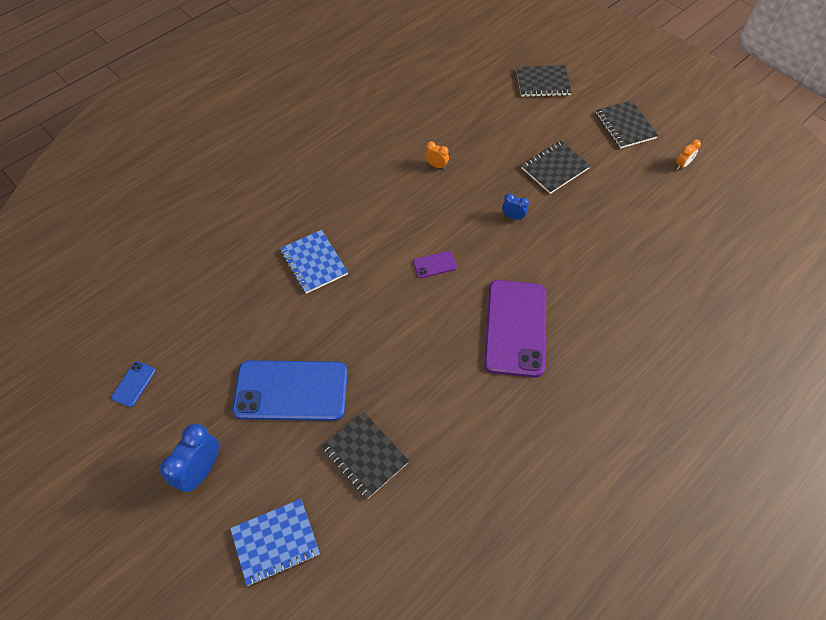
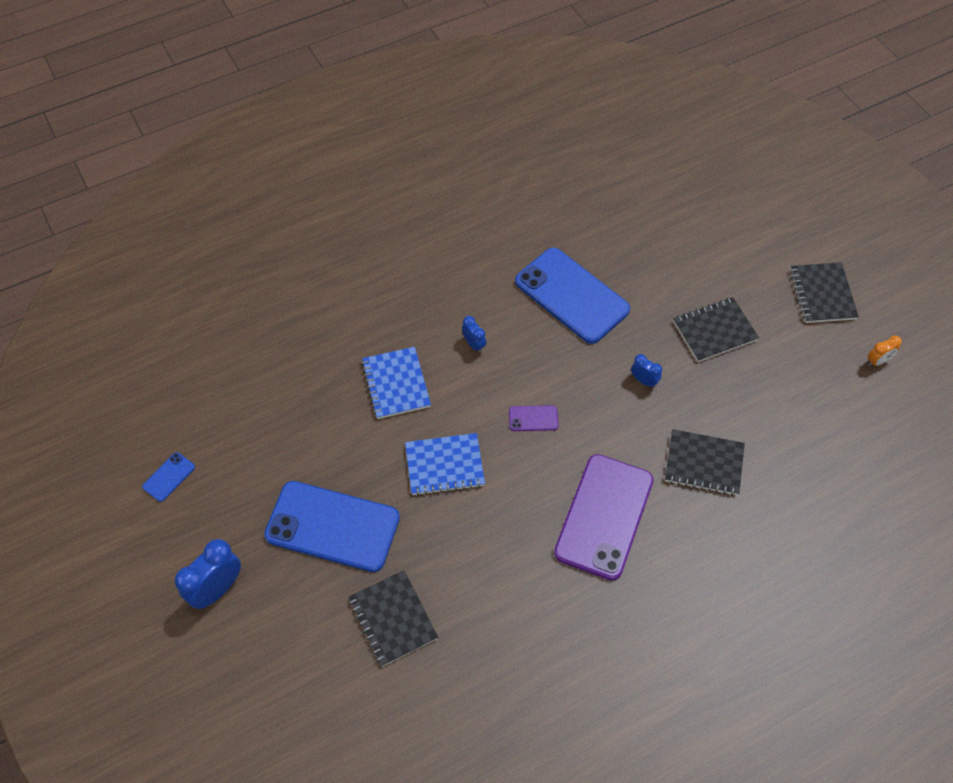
camera: 15 degrees right, 0 degrees up
(275, 542) = (274, 686): blue notebook -> blue notebook (444, 465)
(369, 218) = (474, 344): none -> blue clock
(436, 165) = (571, 296): orange clock -> blue phone
(543, 83) = (736, 215): black notebook -> black notebook (704, 463)

